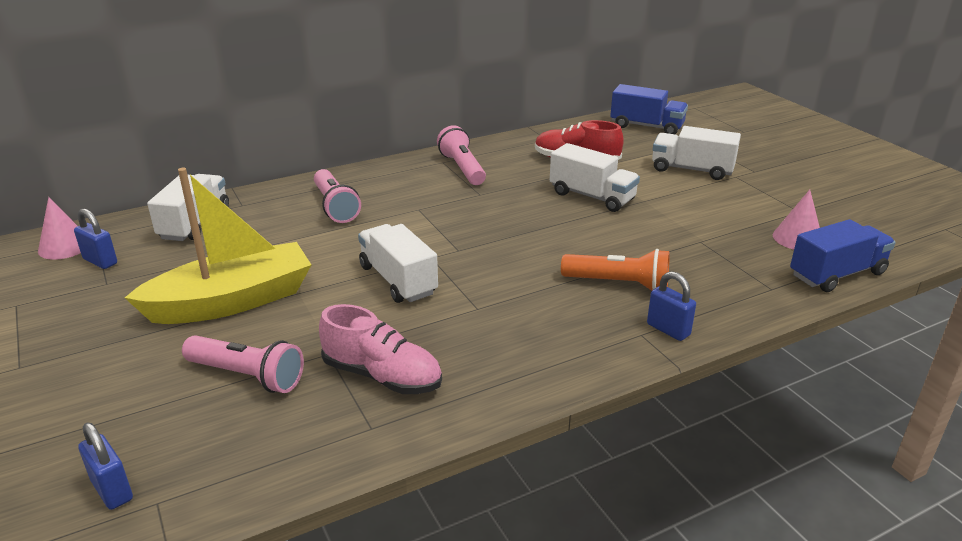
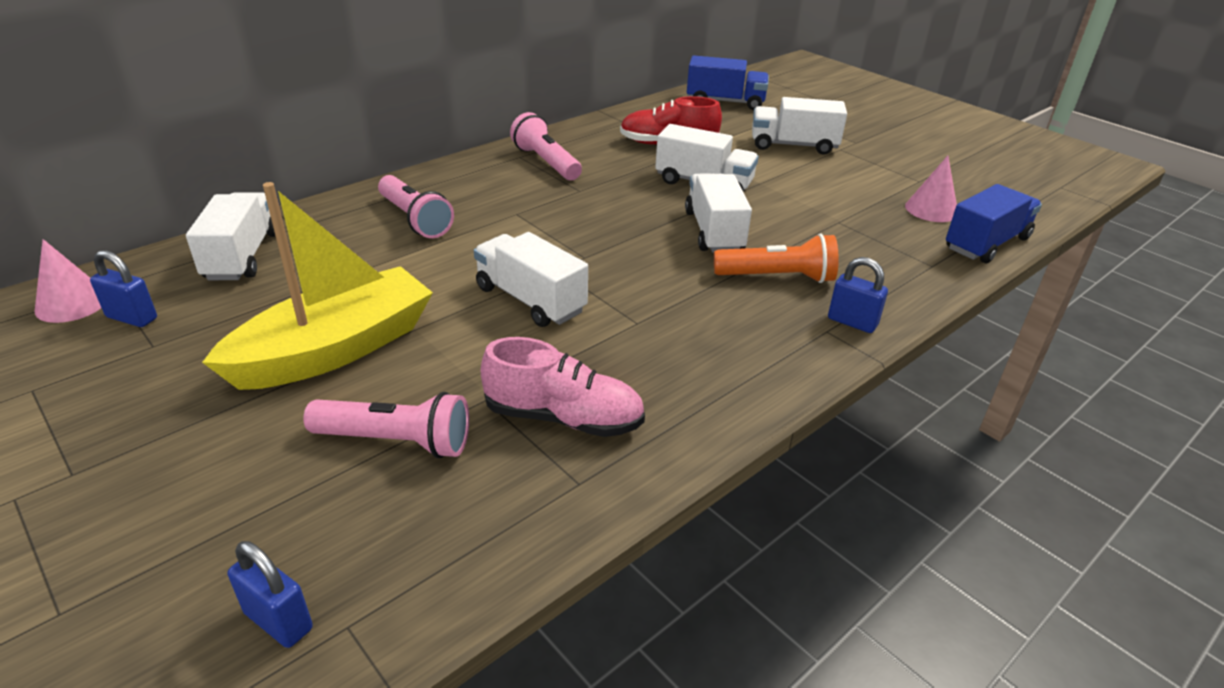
camera: 15 degrees left, 5 degrees up
(580, 239) = (714, 231): none -> white truck

